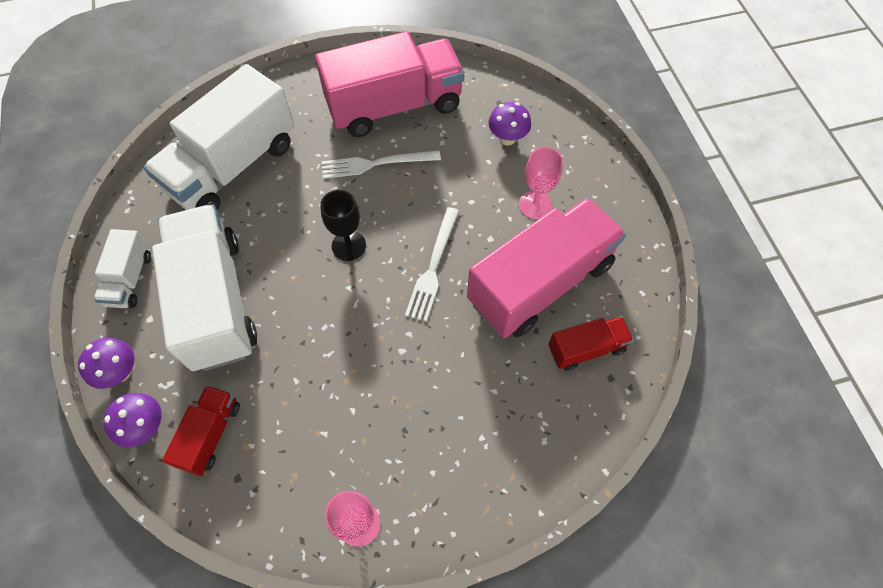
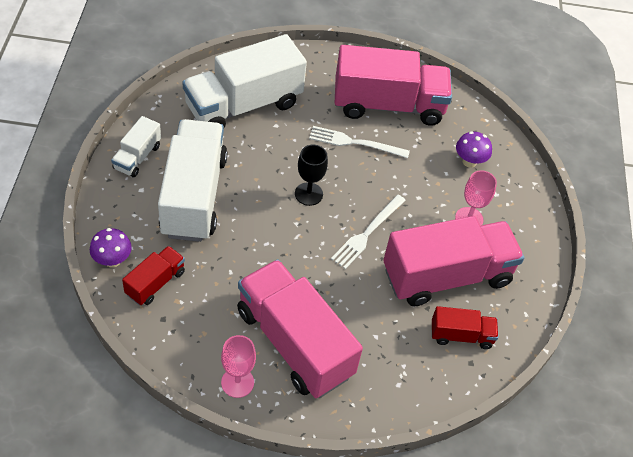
camera: 15 degrees right, 10 degrees down
(120, 372) = (108, 217): purple mushroom -> none
(405, 440) = (294, 343): none -> pink truck

